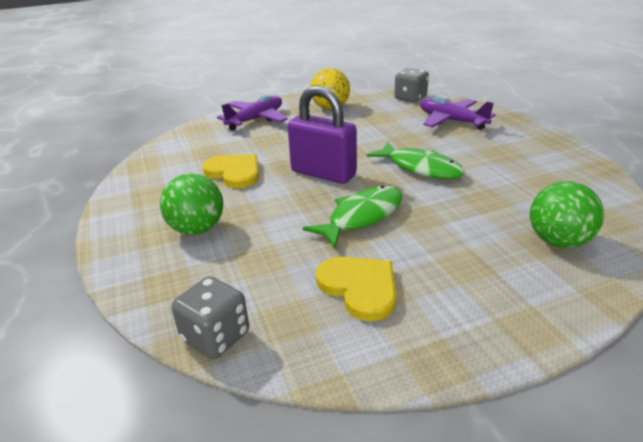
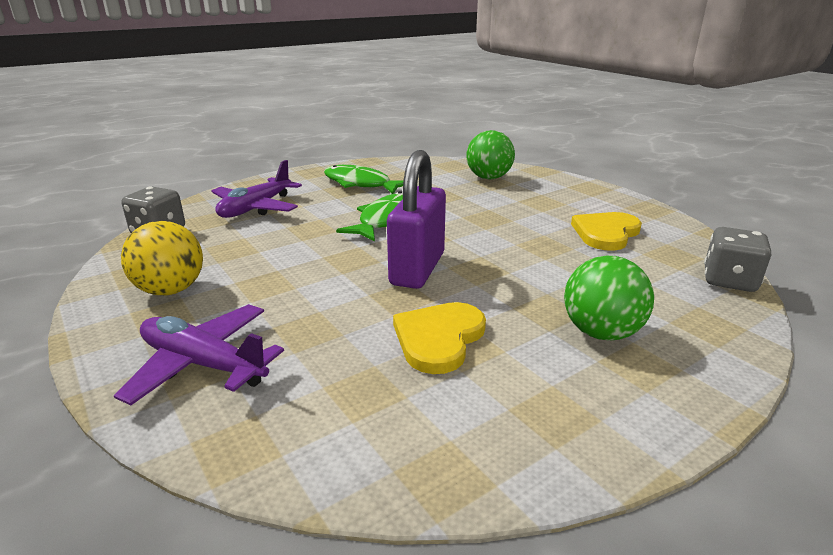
camera: 105 degrees left, 5 degrees down
(362, 217) = (501, 240): green fish -> green fish (360, 184)

